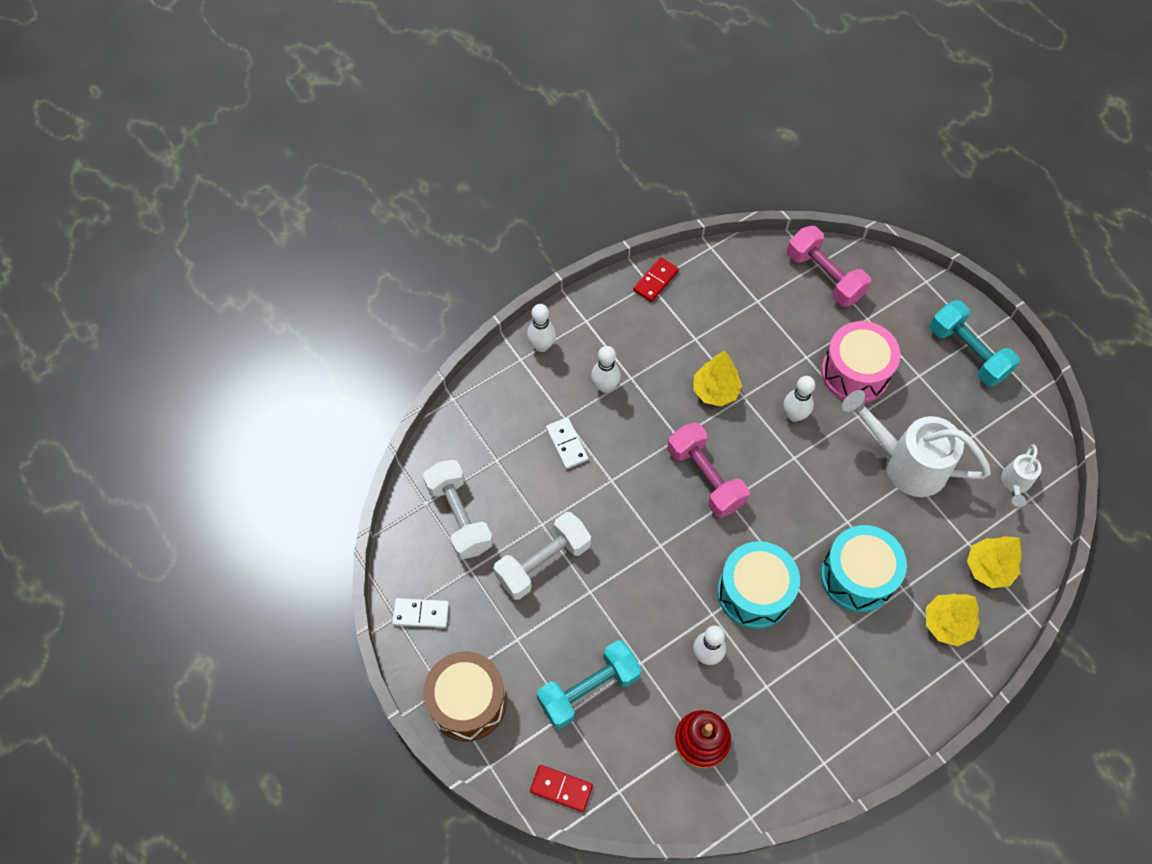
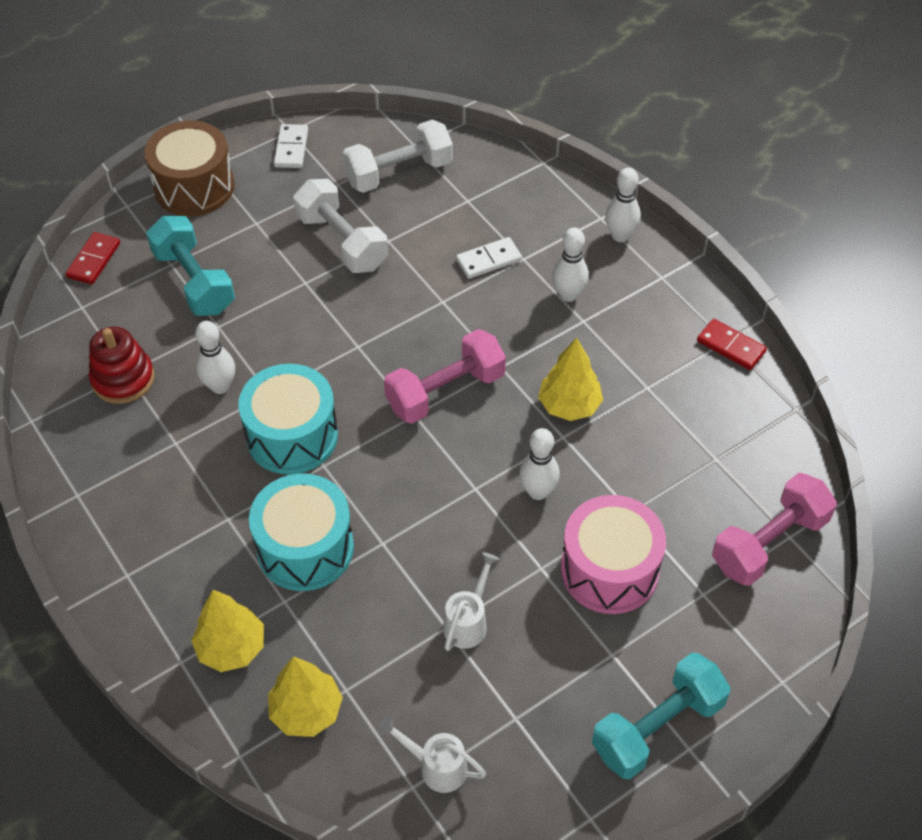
camera: 90 degrees right, 10 degrees down
(906, 463) = (468, 622): white watering can -> white watering can, size x0.49

